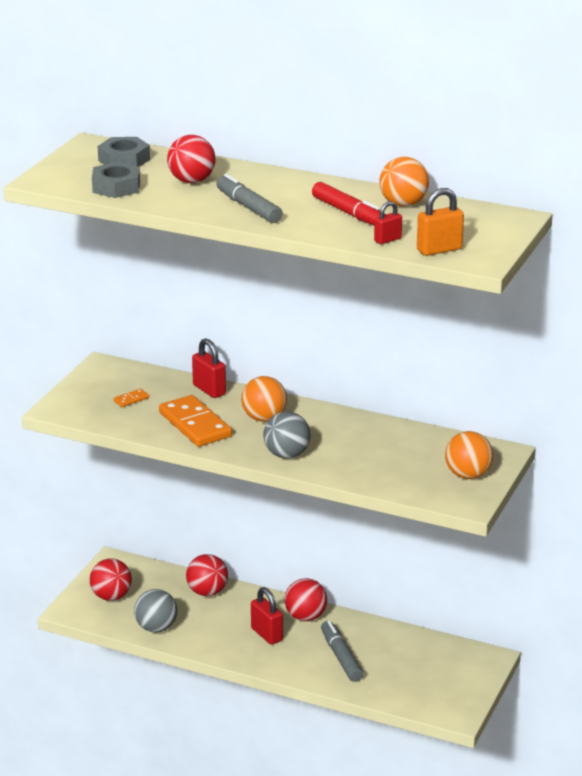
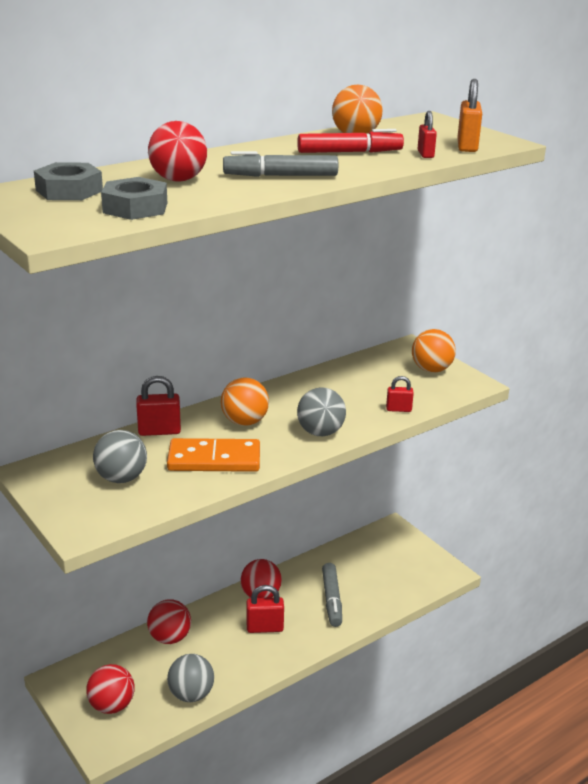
camera: 60 degrees left, 0 degrees up
(131, 399) = (121, 478): orange domino -> grey ball
(341, 657) = (332, 599): grey marker -> grey marker turned 105 degrees counterclockwise
(370, 479) = (398, 409): none -> red padlock

